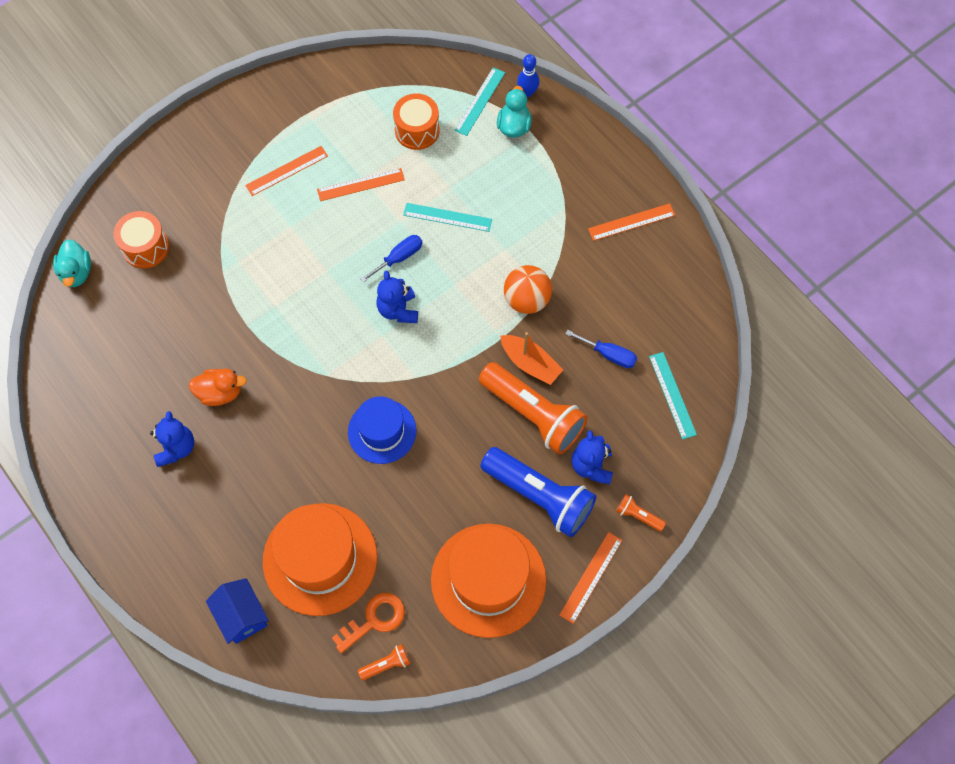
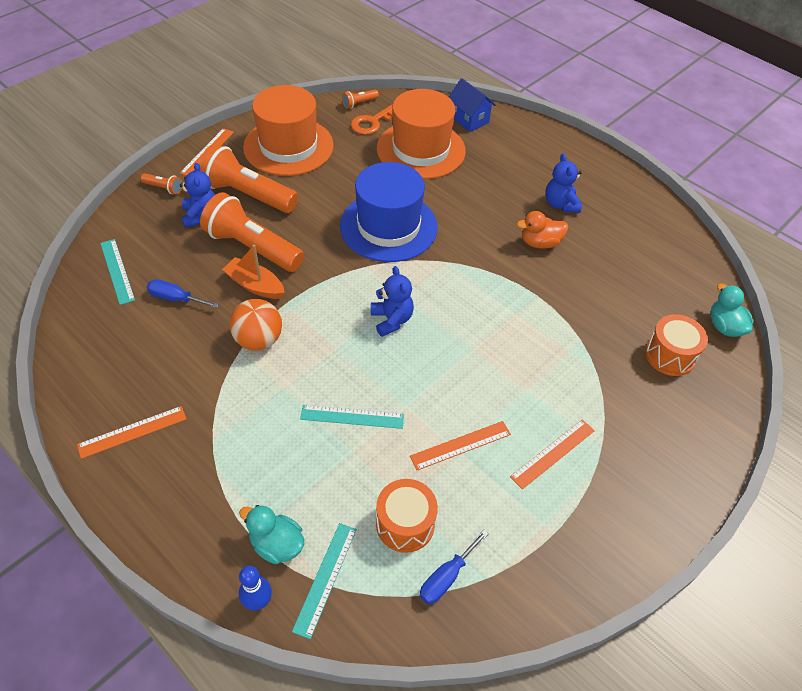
camera: 170 degrees right, 15 degrees down
(382, 431) = (388, 226): blue hat -> blue hat, size x1.60
(399, 258) = (400, 368): blue screwdriver -> blue screwdriver (446, 577)
(514, 126) = (276, 544): turquoise duck -> turquoise duck turned 120 degrees clockwise
(539, 496) = (247, 194): blue flashlight -> orange flashlight

